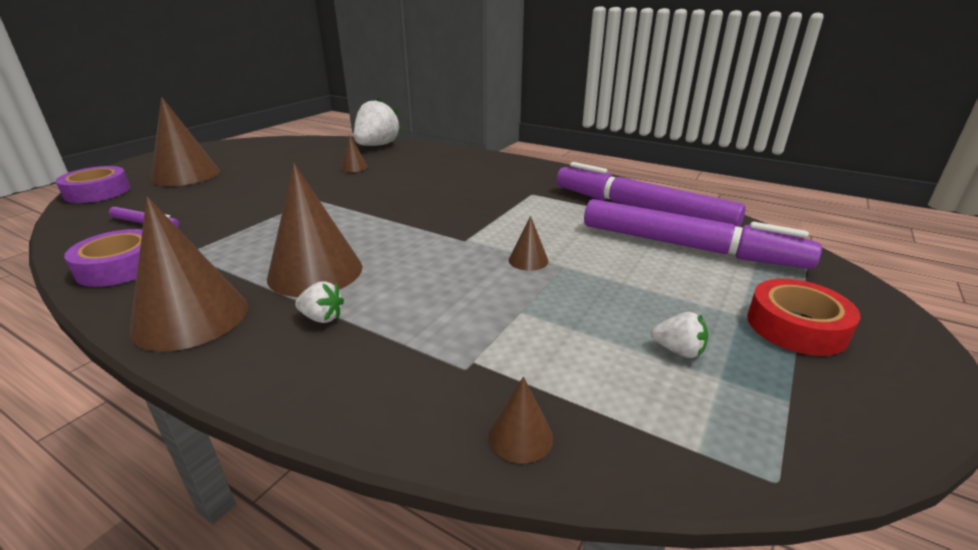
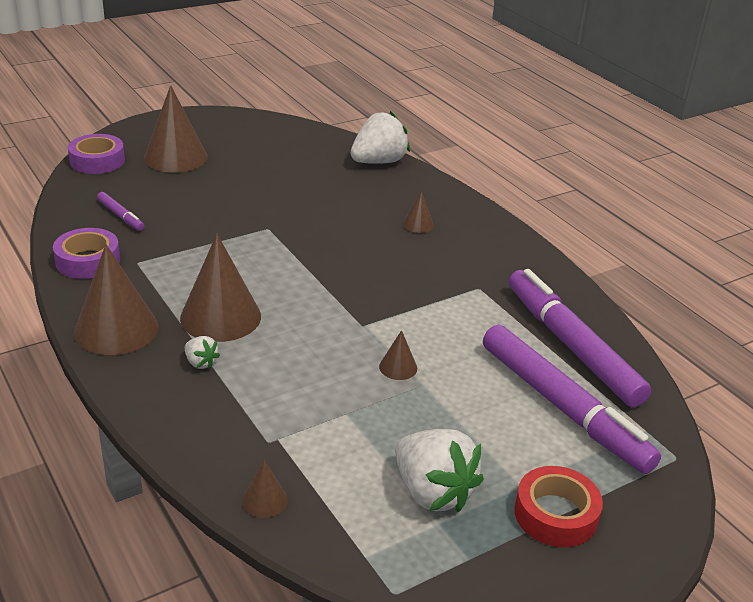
camera: 25 degrees right, 5 degrees up
(354, 167) = (332, 192): brown cone -> brown cone (418, 224)
(678, 350) = (432, 492): white strawberry -> white strawberry, size x2.15

